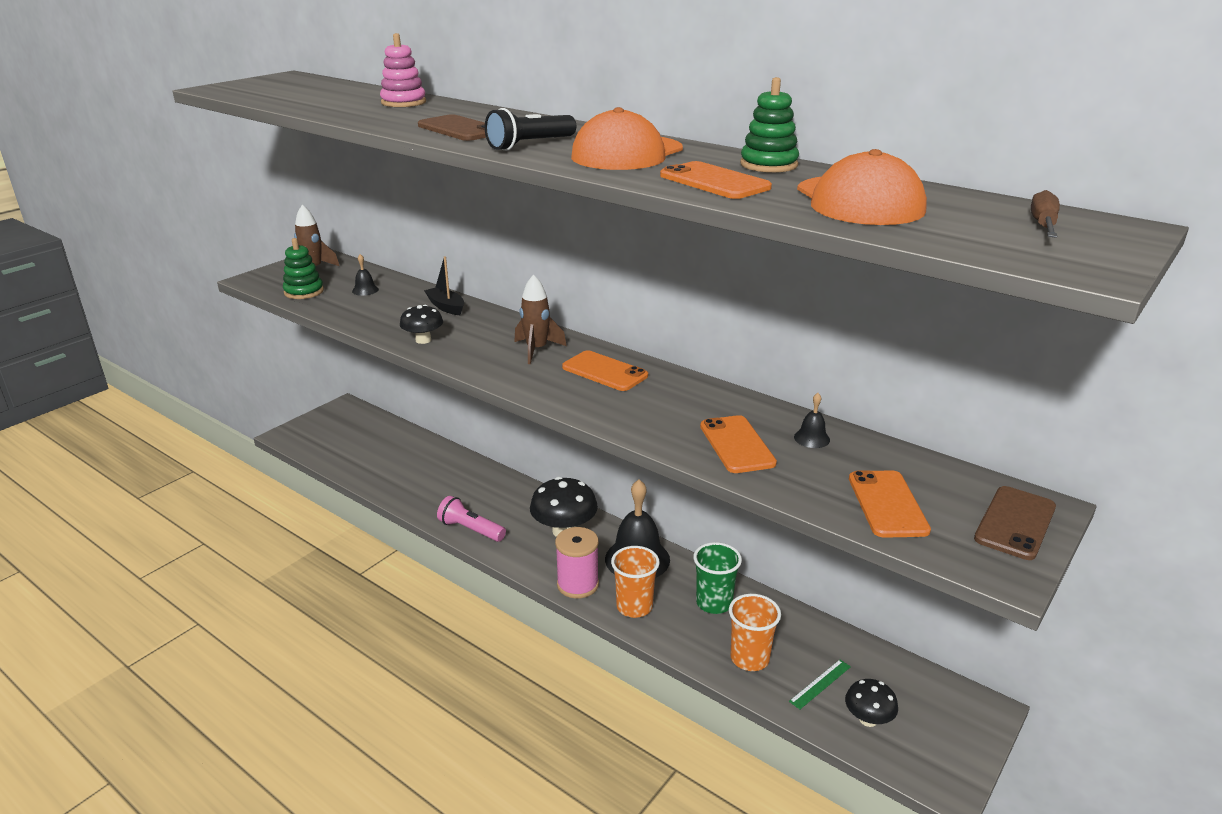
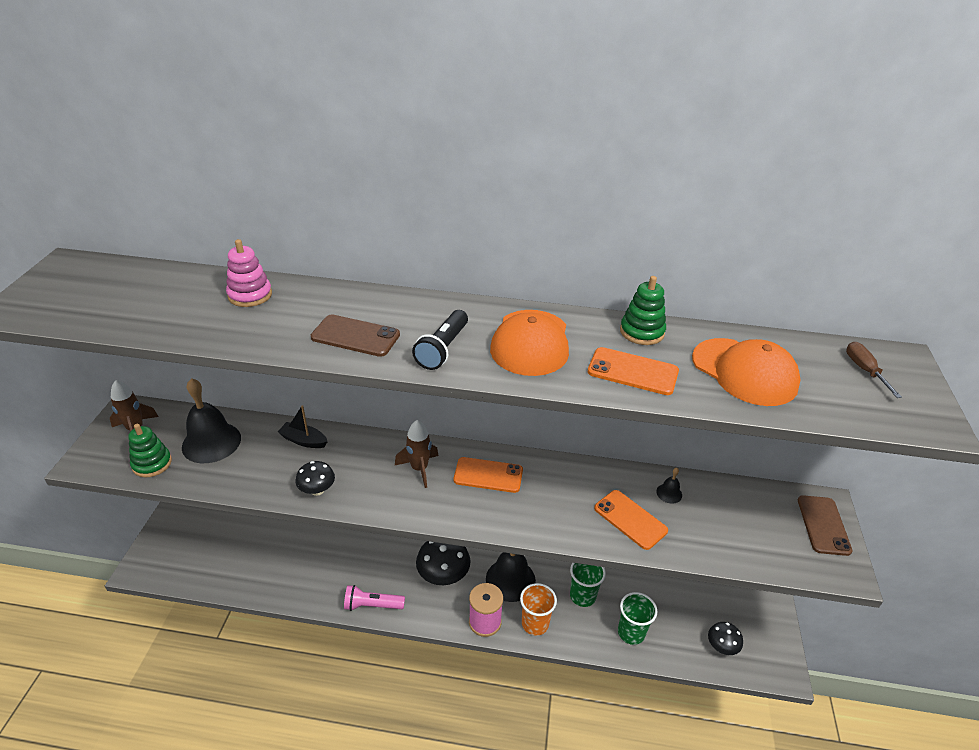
camera: 30 degrees left, 10 degrees up
(365, 290) = (211, 442): black bell -> black bell, size x2.32
(749, 658) = (631, 632): orange cup -> green cup
(820, 684) = (681, 632): green ruler -> none
(887, 504) = (751, 539): orange phone -> none

